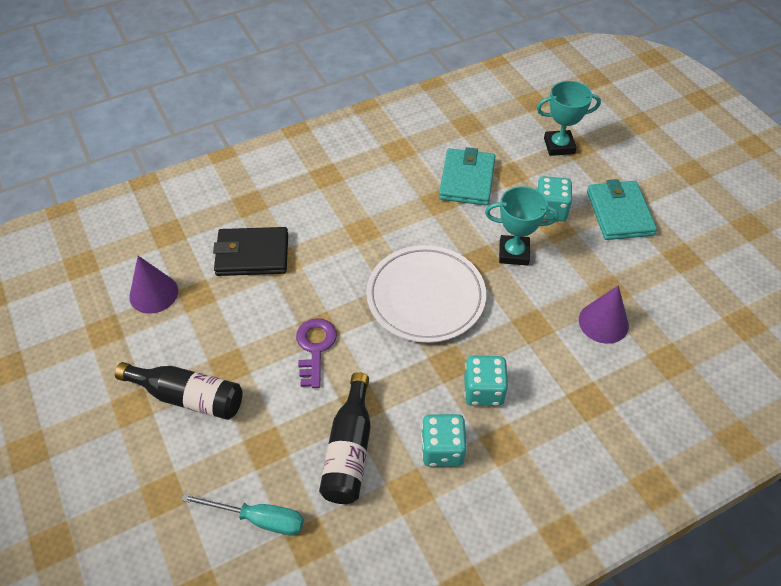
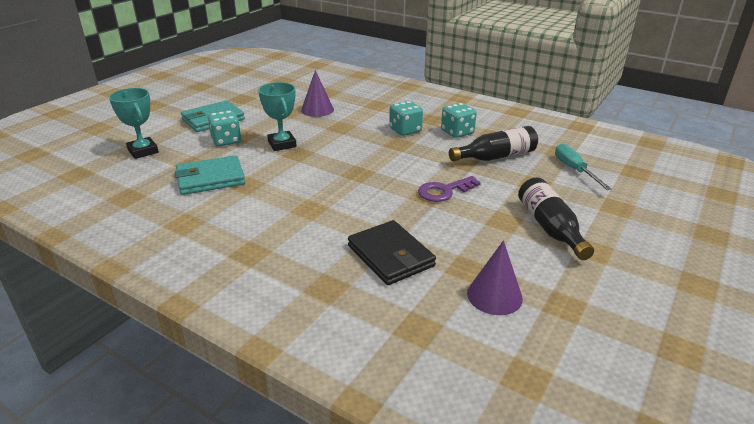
camera: 120 degrees left, 20 degrees down
(425, 297) = (353, 164): white plate -> none

